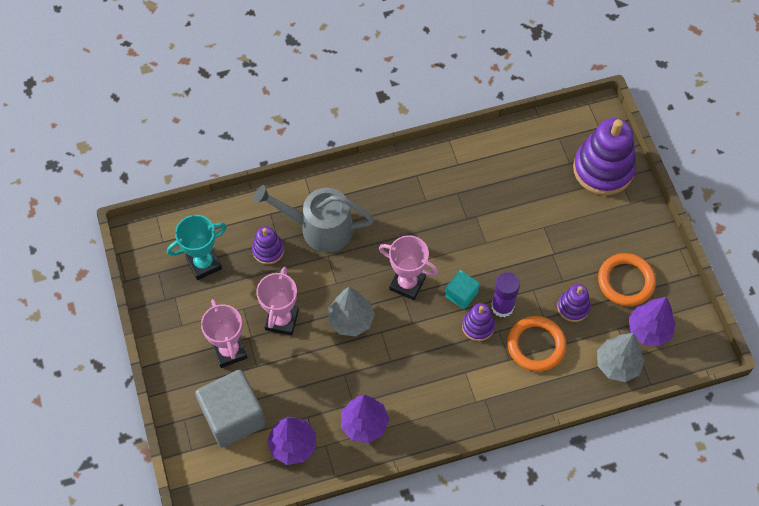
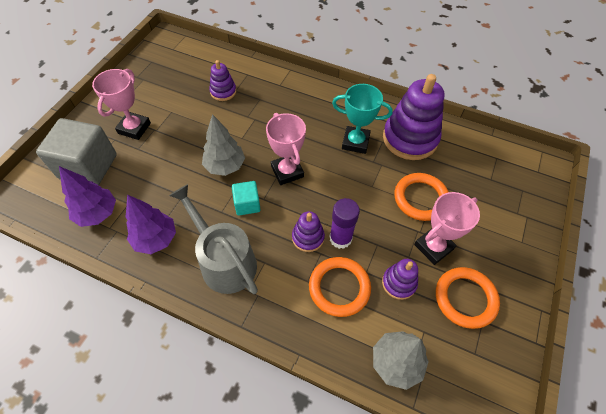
camera: 40 degrees right, 5 degrees down
(204, 263) = (179, 74): turquoise trophy -> turquoise trophy (355, 142)
(282, 320) = (184, 134): pink trophy -> pink trophy (433, 247)
(320, 228) = (267, 101): grey watering can -> grey watering can (224, 261)
(461, 294) = (318, 207): turquoise cube -> turquoise cube (247, 204)
(531, 224) = (420, 198): none -> orange ring
(603, 169) = (517, 201): purple stacking toy -> purple stacking toy (410, 138)
(648, 330) = (452, 356): purple tree -> none

